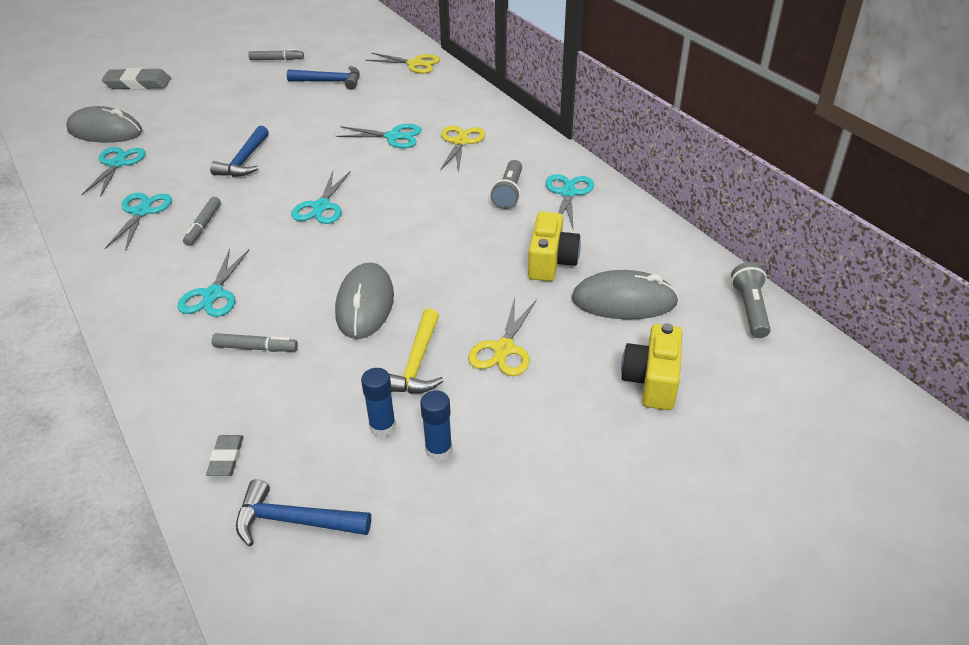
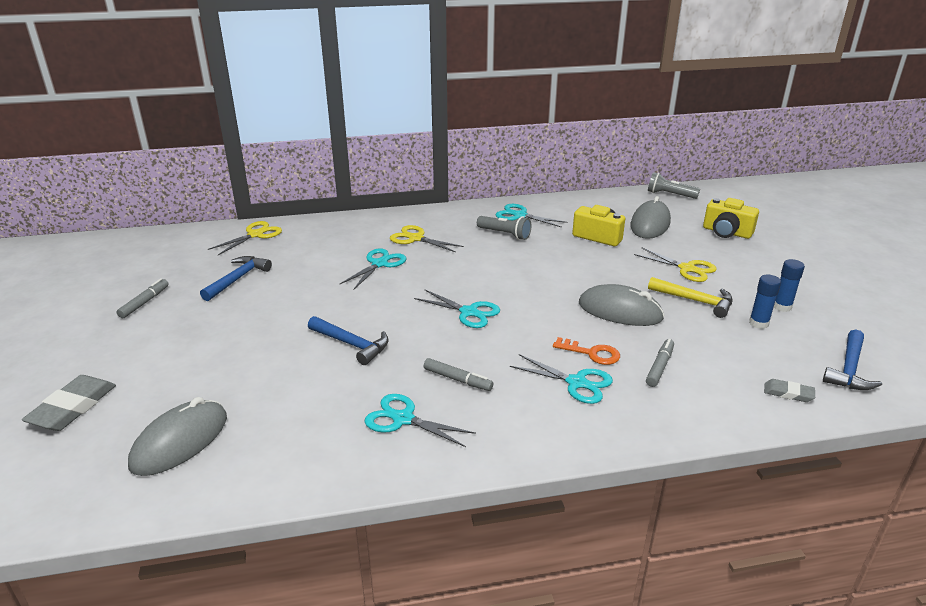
camera: 70 degrees left, 10 degrees down
(117, 164) = (277, 434): turquoise scissors -> none
(269, 296) = (591, 353): none -> orange key

